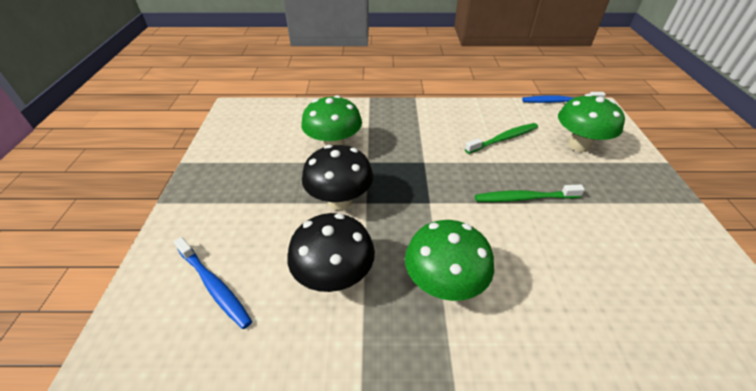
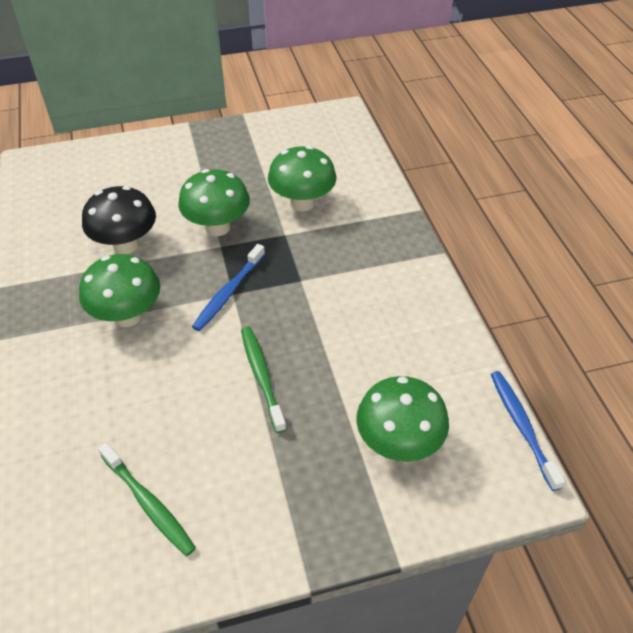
camera: 75 degrees right, 5 degrees up
(214, 285) = (109, 182): blue toothbrush -> blue toothbrush (229, 292)
(340, 201) = (217, 227): black mushroom -> green mushroom
(503, 139) = (378, 353): green toothbrush -> green toothbrush (148, 503)

